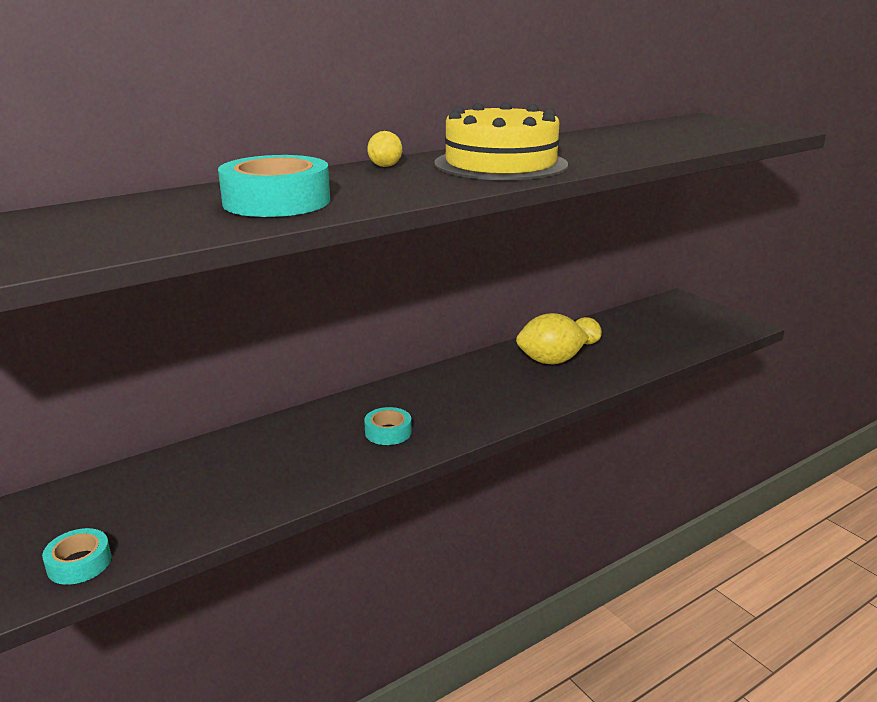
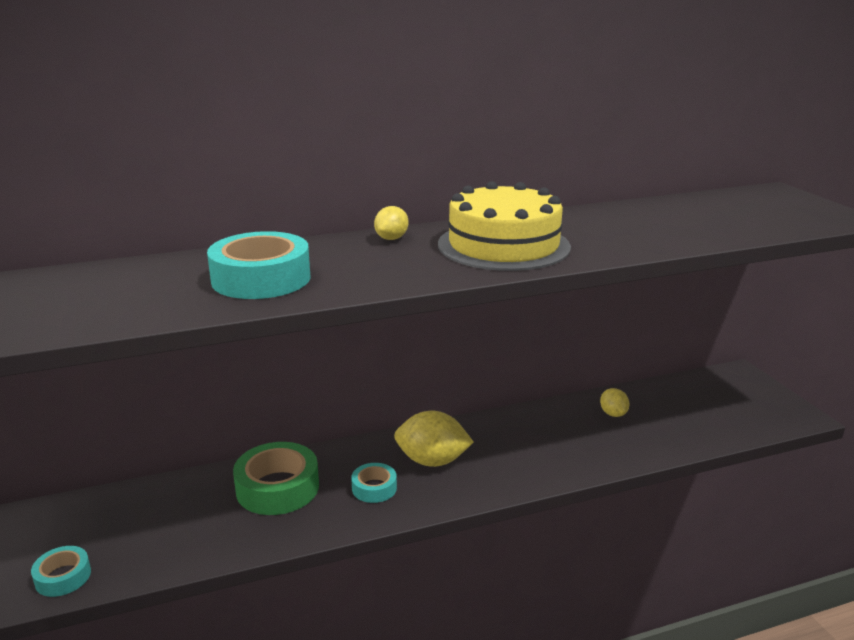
camera: 15 degrees right, 0 degrees up
(286, 446) = (277, 488): none -> green tape
(550, 361) = (566, 431): yellow lemon -> yellow lemon (432, 461)

